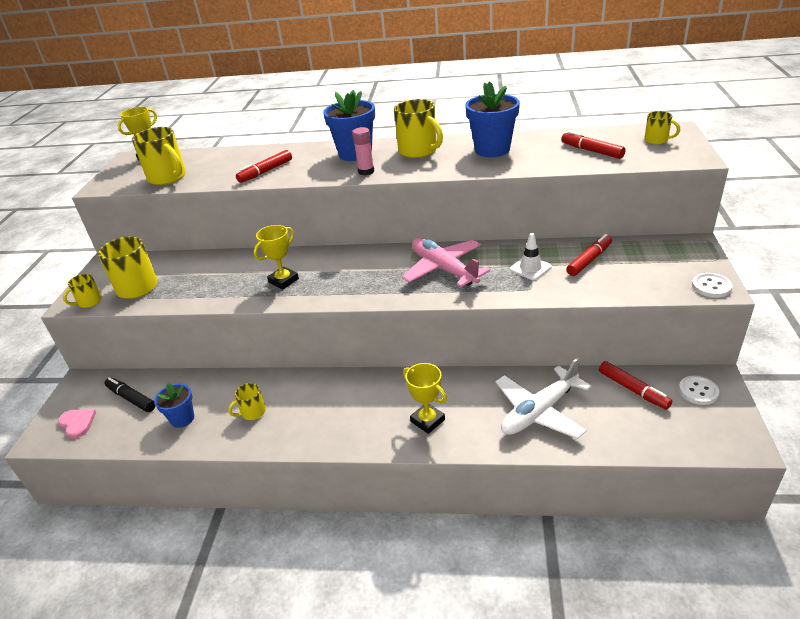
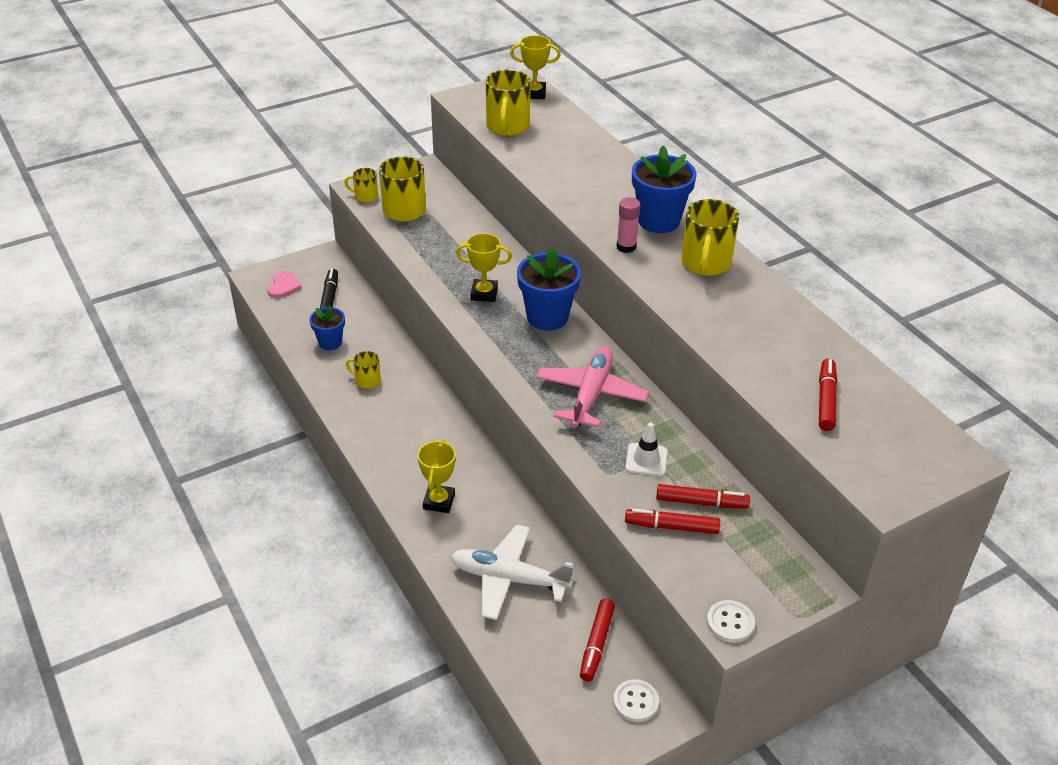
camera: 50 degrees right, 5 degrees up
(266, 171) = (570, 180): red marker -> red marker (672, 527)
(492, 150) = (757, 318): blue flower pot -> blue flower pot (547, 317)
(657, 140) = (909, 449): yellow mug -> none

